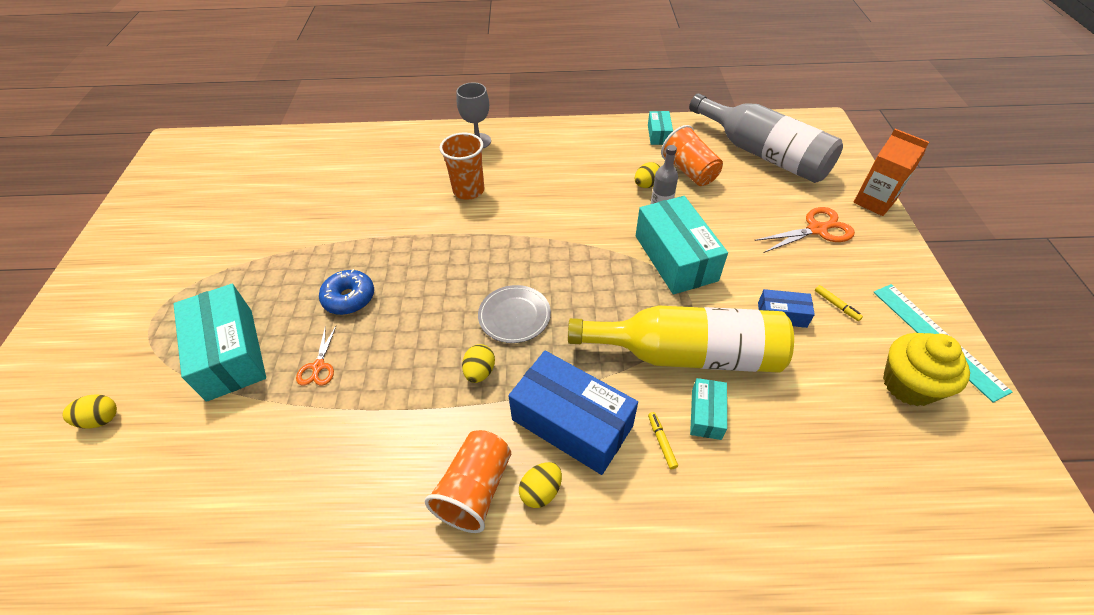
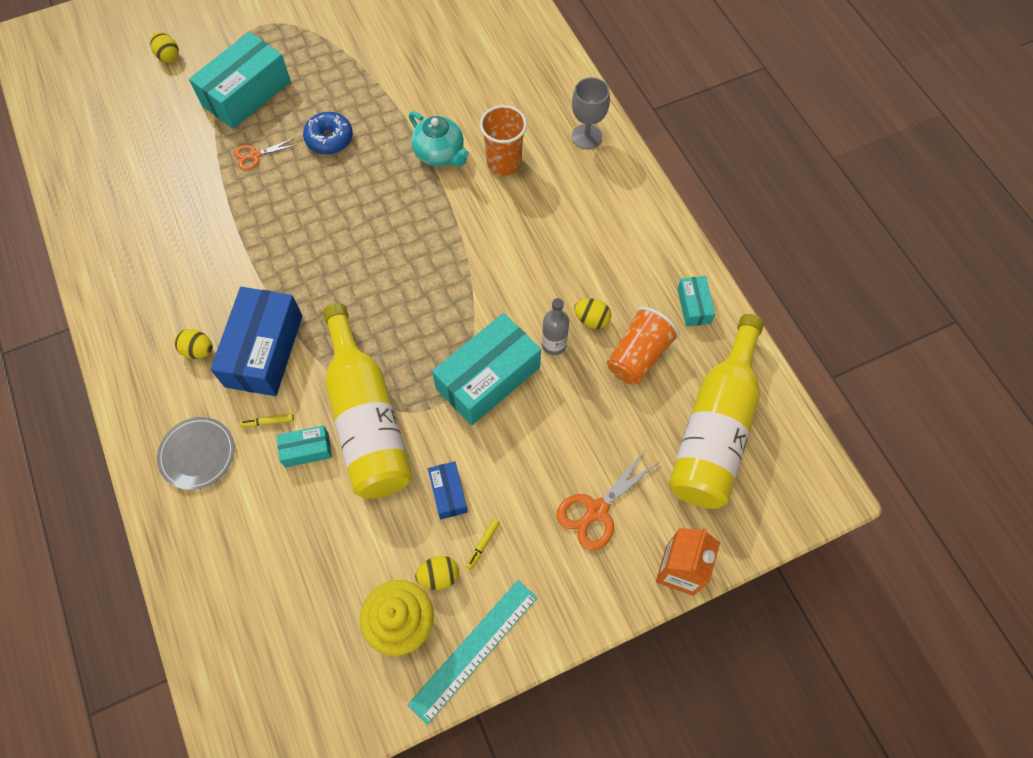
camera: 65 degrees right, 15 degrees up
(430, 225) = (440, 154): none -> turquoise teapot
(475, 489) = (187, 307): orange cup -> none
(480, 372) = (289, 266): yellow egg -> yellow egg (439, 576)
(514, 316) = (358, 267): grey plate -> grey plate (197, 454)
(659, 134) = (694, 306): turquoise box -> turquoise box turned 75 degrees counterclockwise
(661, 442) = (268, 422): yellow marker -> yellow marker turned 150 degrees counterclockwise
(763, 154) = (715, 429): grey bottle -> yellow bottle
(817, 229) = (596, 511): orange scissors -> orange scissors turned 90 degrees clockwise

